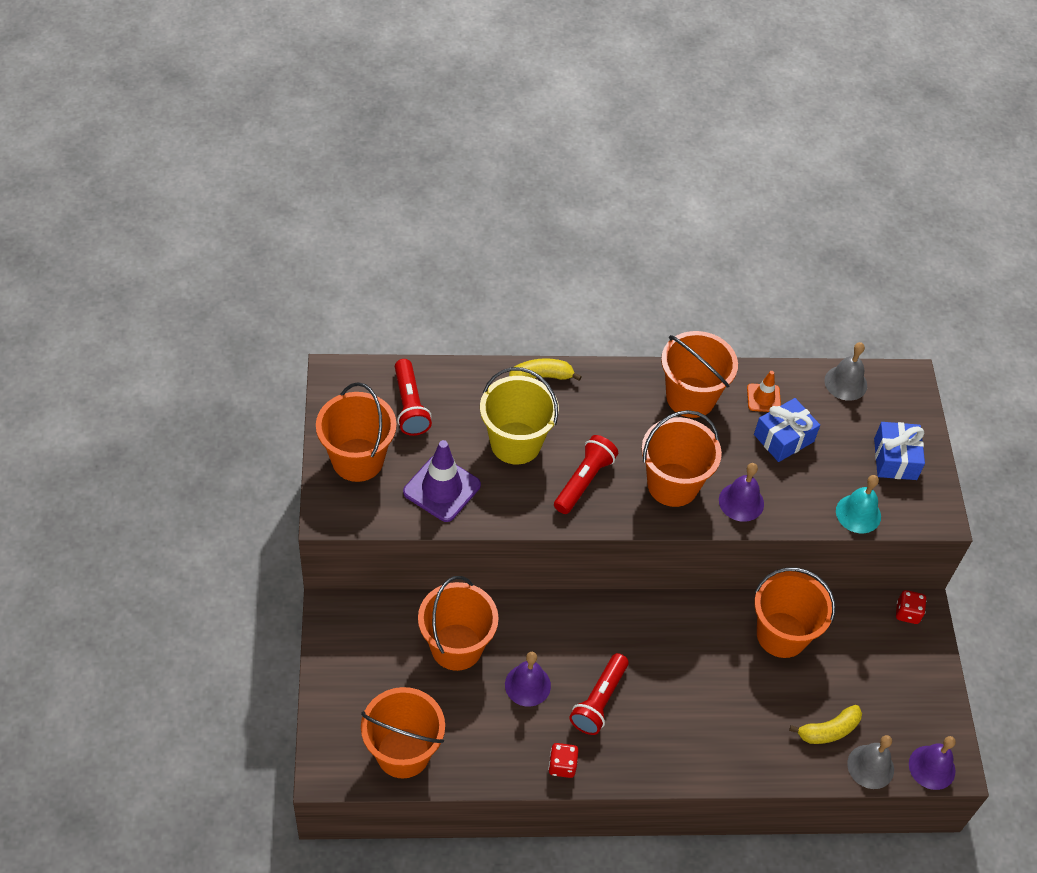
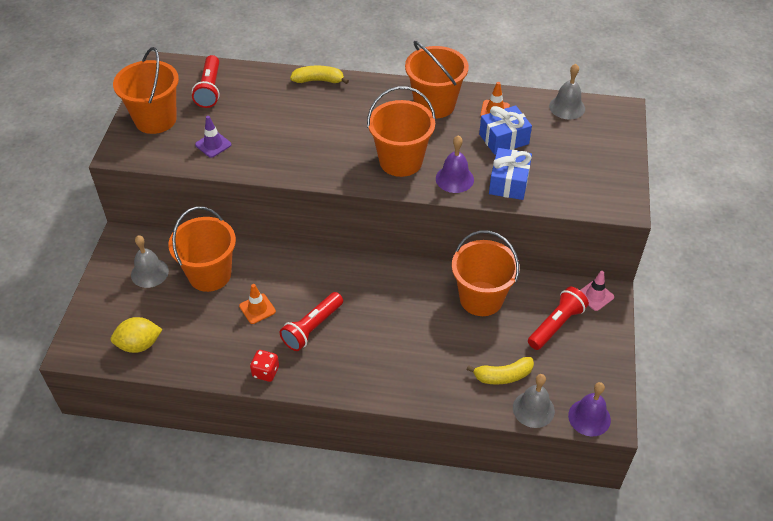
camera: 15 degrees right, 5 degrees down
(382, 654) = (149, 273): none -> grey bell
(403, 752) = (139, 345): orange bucket -> yellow lemon
(442, 488) = (213, 145): purple traffic cone -> purple traffic cone, size x0.57
(515, 443) = (283, 121): yellow bucket -> none
(527, 685) = (257, 309): purple bell -> orange traffic cone
(584, 481) = (329, 151): red flashlight -> red flashlight (556, 325)
(858, 513) = (553, 197): turquoise bell -> none
(895, 459) = (595, 163): blue gift -> blue gift (509, 183)
(907, 613) = (595, 296): red dice -> pink traffic cone

